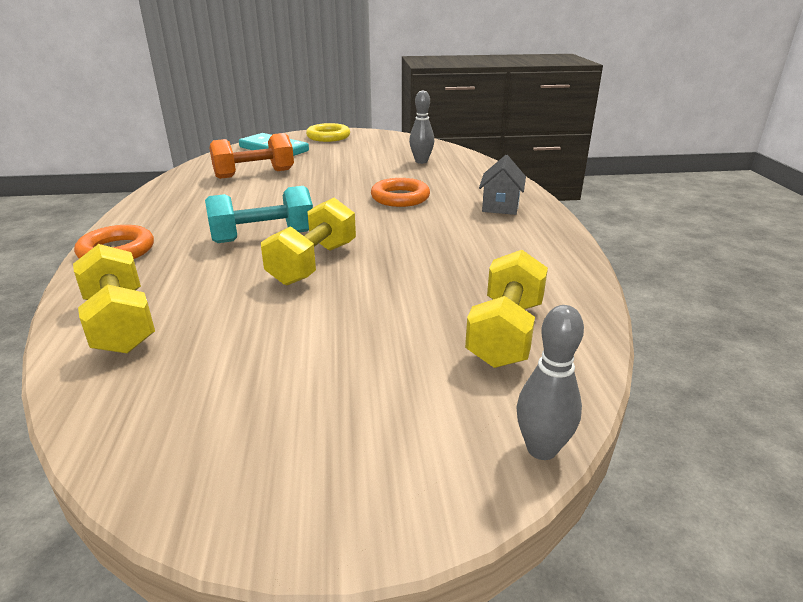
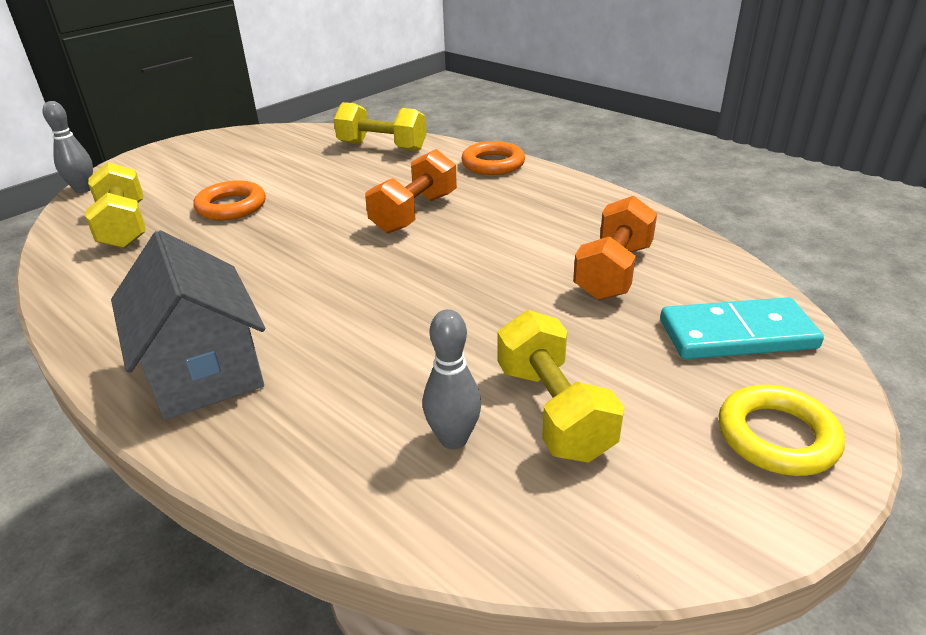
camera: 140 degrees right, 5 degrees up
(263, 237) = (414, 213): turquoise dumbbell -> orange dumbbell
(313, 263) = (330, 212): yellow dumbbell -> yellow dumbbell (553, 411)
(400, 197) = (361, 320): orange ring -> orange ring (231, 206)
(500, 206) = (204, 370): grey house -> grey house, size x1.73

